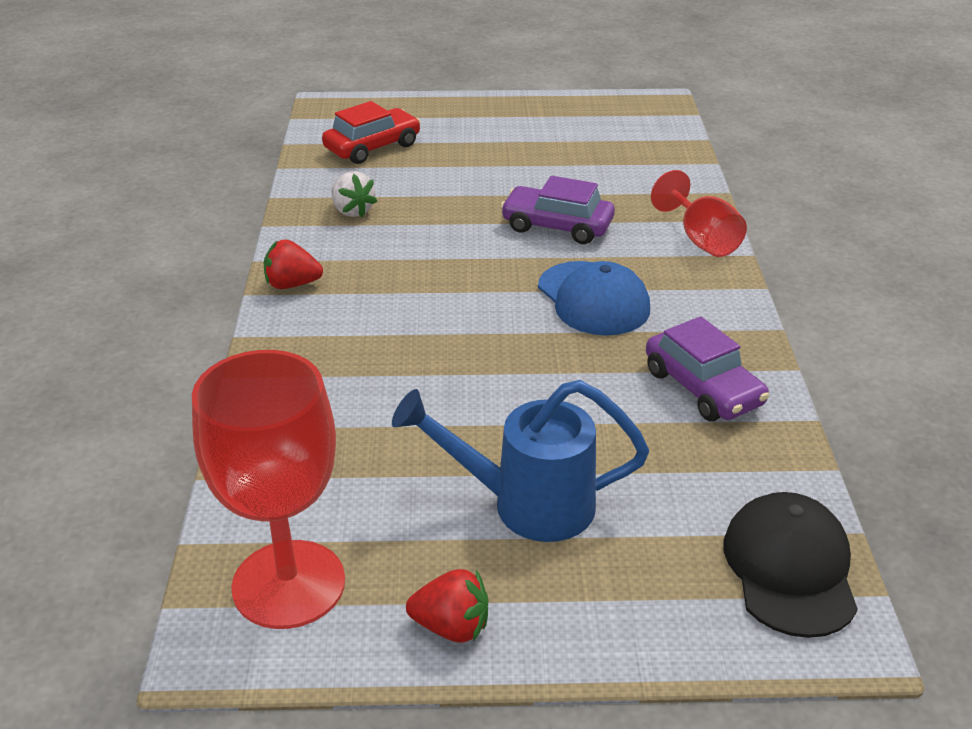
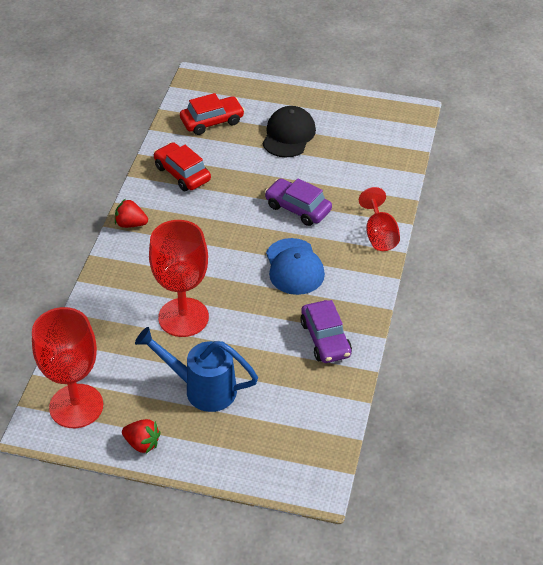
camera: 15 degrees right, 10 degrees up
(352, 211) = (182, 173): white strawberry -> red car
(440, 399) = (183, 317): none -> red goblet
(790, 568) = (313, 450): black cap -> black cap (288, 135)

